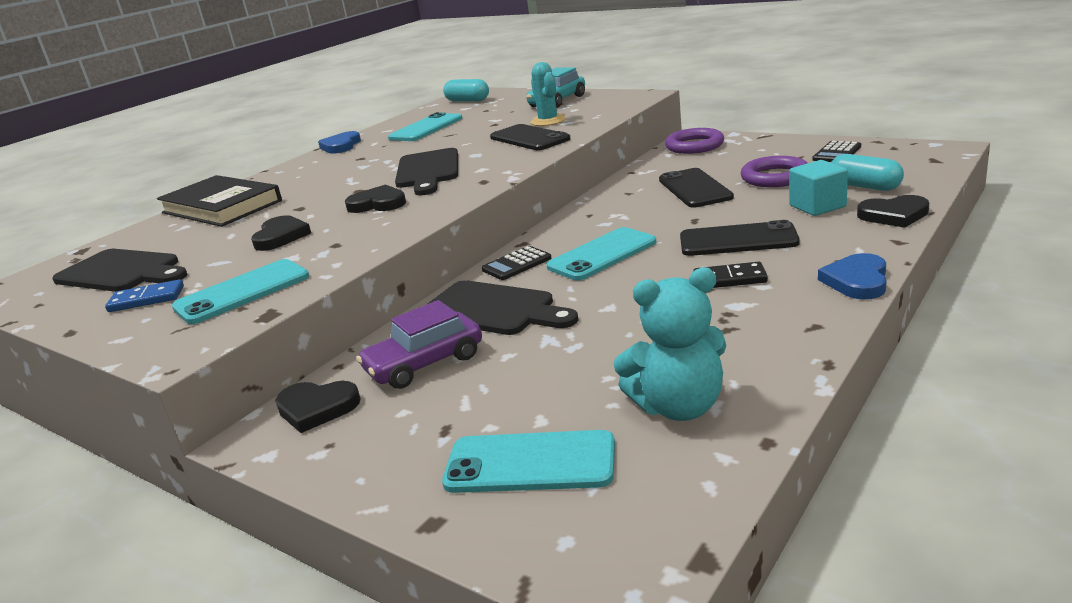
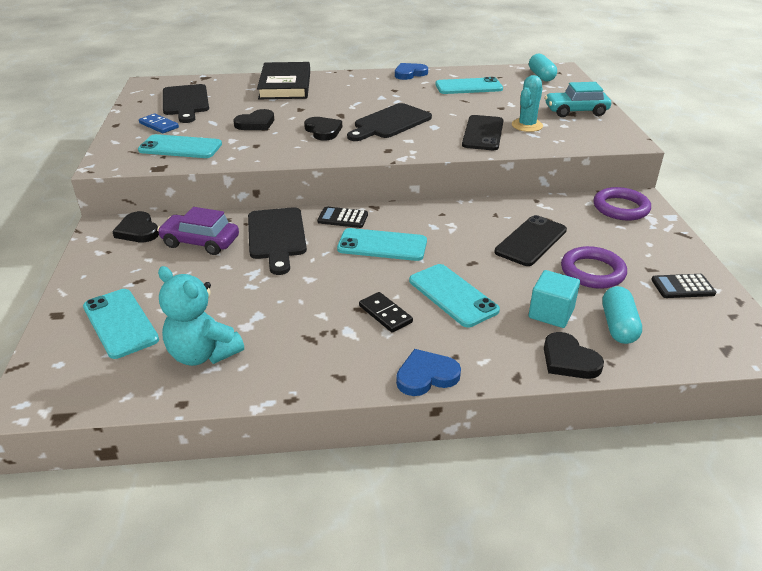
camera: 45 degrees right, 10 degrees up
(738, 240) = (452, 295): black phone -> turquoise phone

